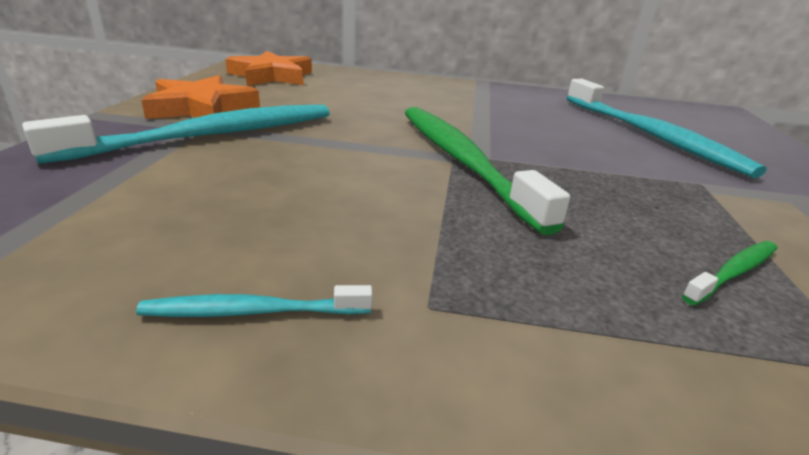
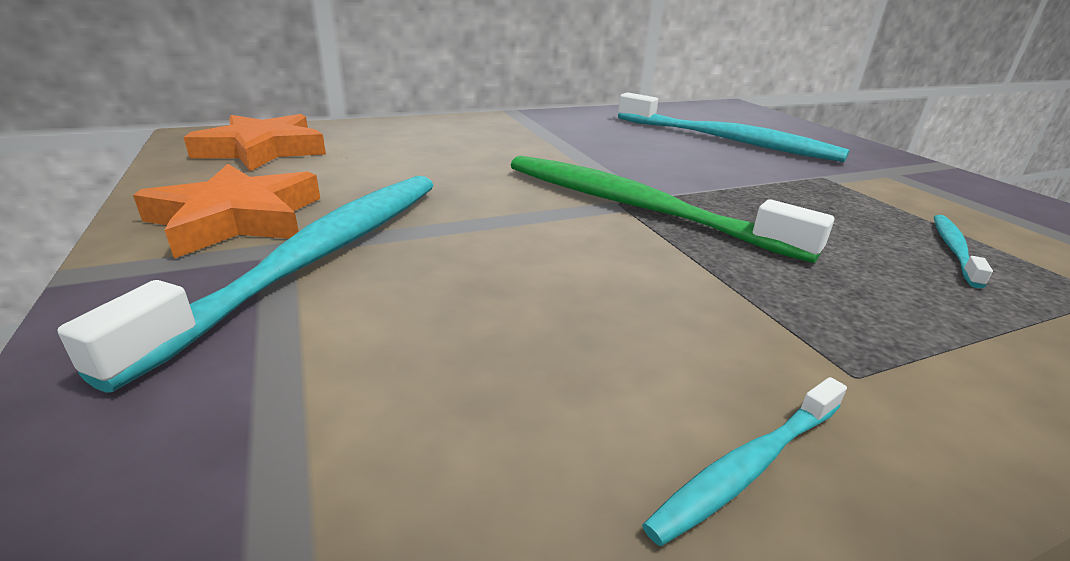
camera: 30 degrees left, 0 degrees up
(733, 273) = (954, 250): green toothbrush -> turquoise toothbrush

